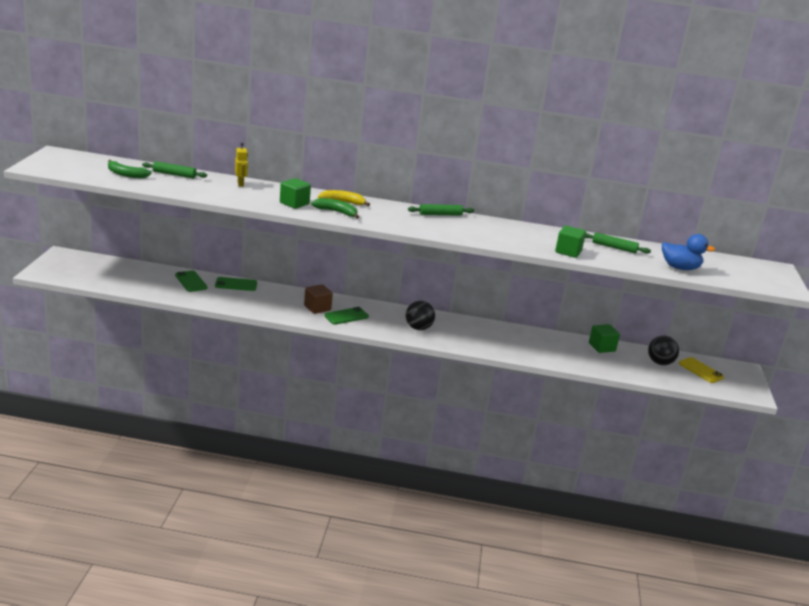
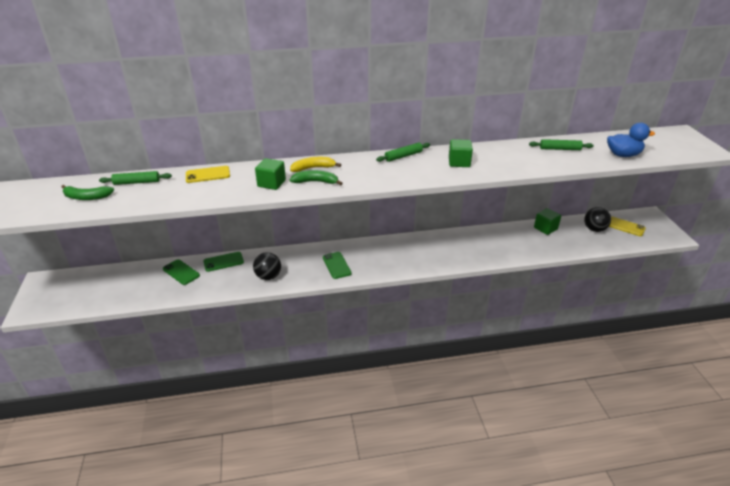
camera: 15 degrees left, 10 degrees up
(240, 184) = (208, 175): yellow robot -> yellow phone
(317, 308) = (307, 264): brown cube -> none
(346, 316) = (336, 265): green phone -> green phone turned 60 degrees counterclockwise
(418, 328) = (401, 257): black ball -> black ball (268, 276)
(568, 252) = (532, 165): green cube -> green cube (459, 162)

